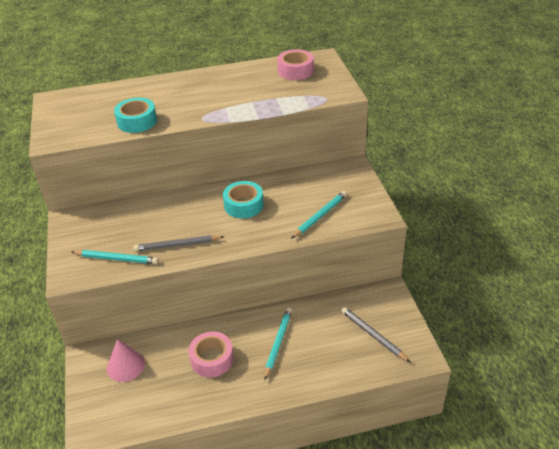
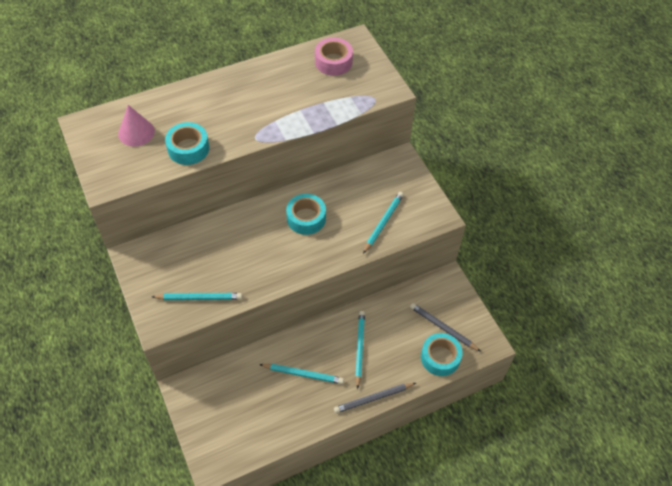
camera: 15 degrees left, 15 degrees up
(125, 365) = (223, 393): pink cone -> pink cone (136, 132)
(177, 245) = (254, 274): grey pencil -> grey pencil (373, 398)
(212, 359) = (303, 374): pink tape -> turquoise pencil
(363, 363) = (440, 357): none -> turquoise tape

